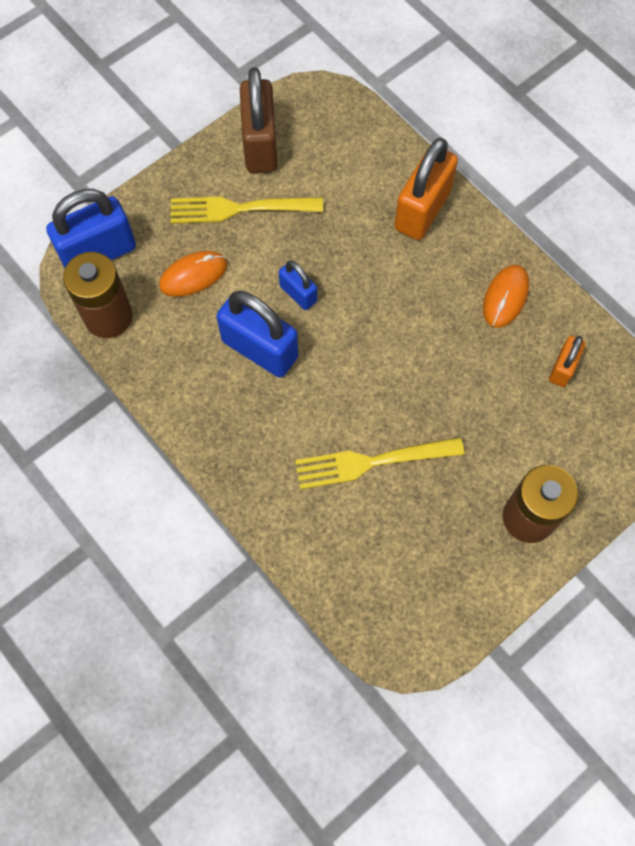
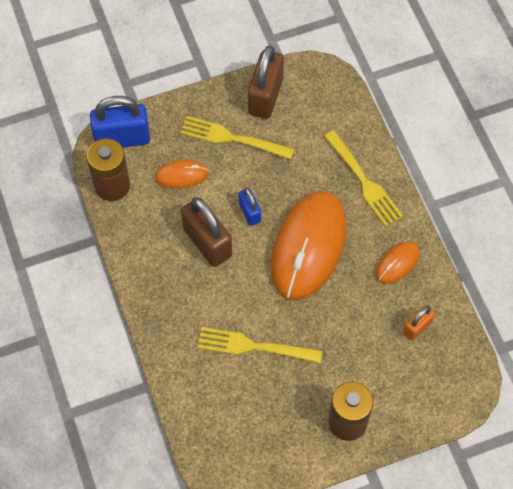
camera: 20 degrees right, 5 degrees down
(260, 349) = (207, 242): blue padlock -> brown padlock
(389, 313) = (308, 247): none -> orange mouse
(422, 210) = (363, 181): orange padlock -> yellow fork

